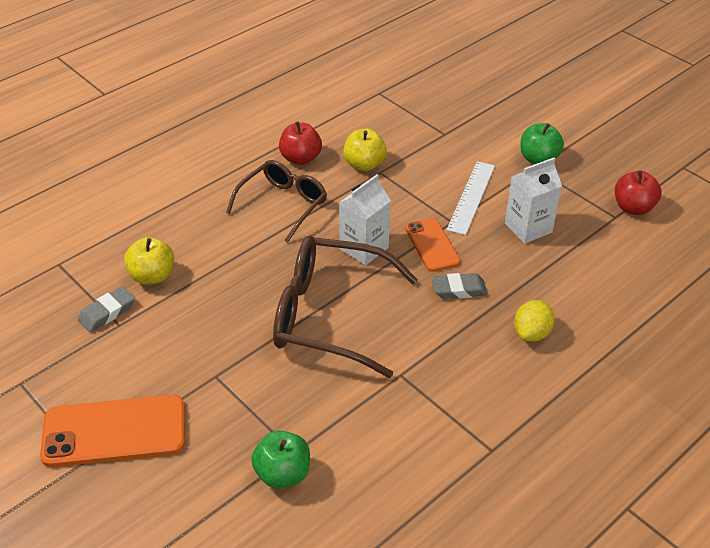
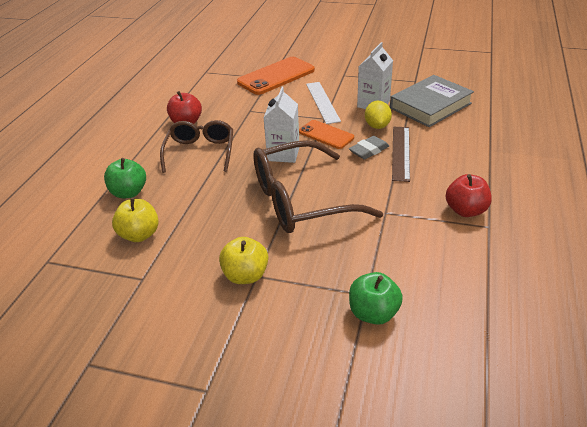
camera: 30 degrees left, 5 degrees down
(107, 312) = (123, 275): grey eraser -> none
(114, 431) = (211, 356): orange phone -> orange phone (276, 76)
(364, 164) = (235, 110): yellow apple -> yellow apple (245, 275)
(492, 310) = (401, 153): none -> brown ruler
(531, 333) = (437, 154): yellow lemon -> yellow lemon (377, 126)
(538, 159) = (341, 70): green apple -> green apple (129, 192)
(595, 262) = (430, 106): none -> grey book
(633, 208) = (419, 73): red apple -> red apple (465, 210)

